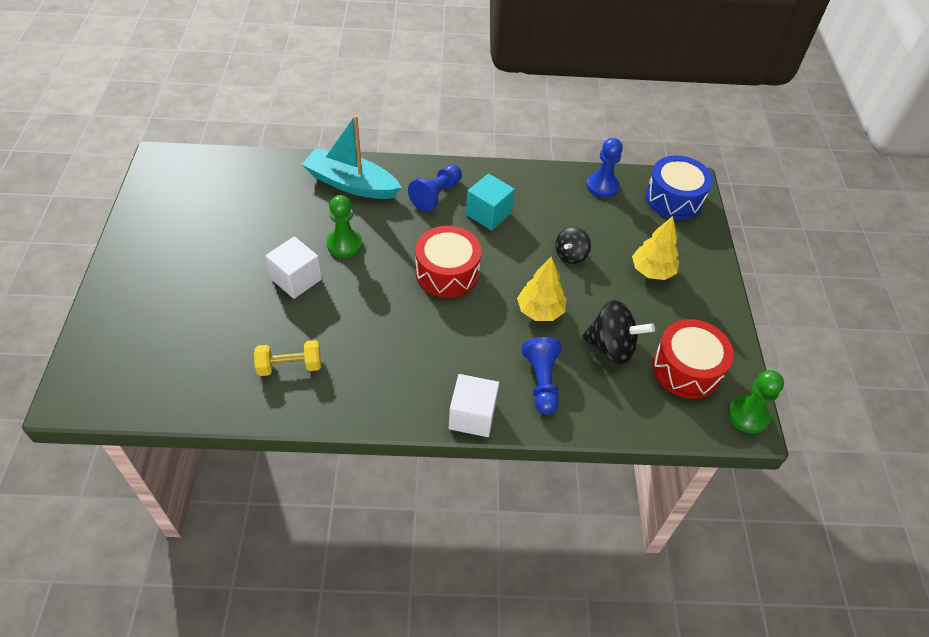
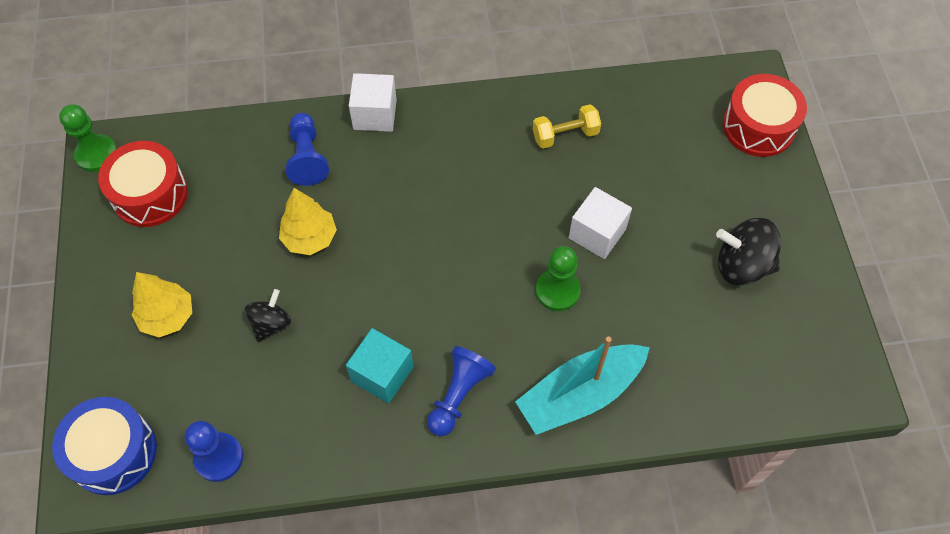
camera: 175 degrees right, 10 degrees up
(351, 184) = (580, 394): turquoise boat -> turquoise boat turned 135 degrees clockwise
(447, 272) = (424, 272): red drum -> red drum (758, 126)
(611, 347) = (230, 206): black spinning top -> black spinning top (742, 265)

